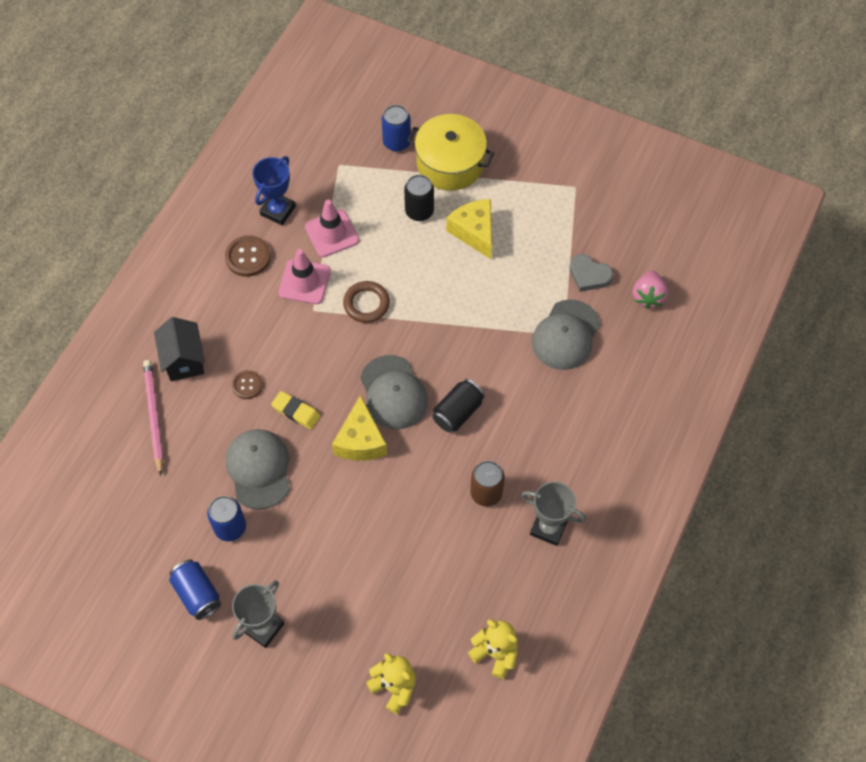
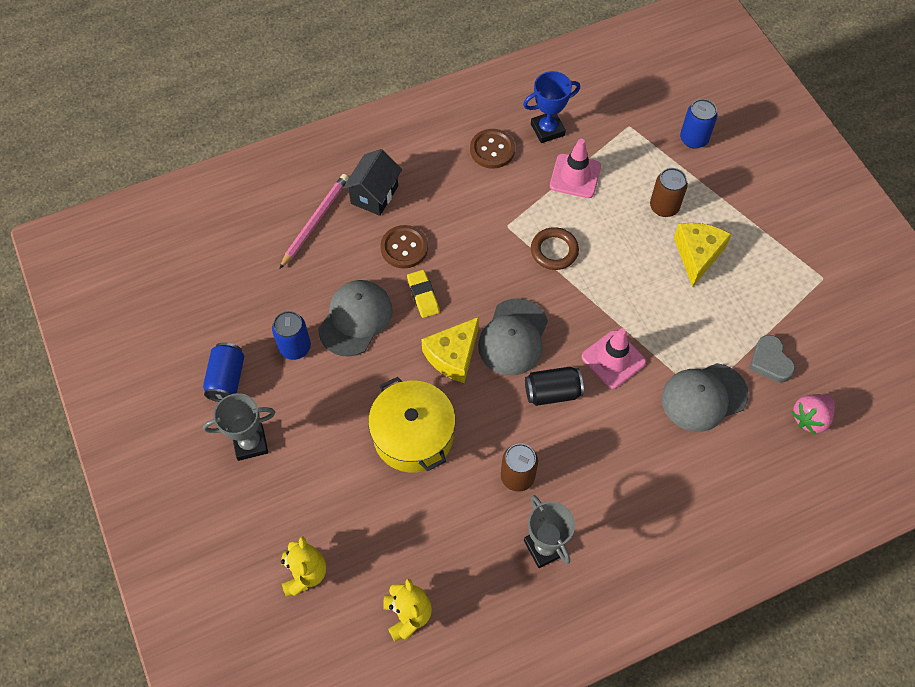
camera: 40 degrees right, 0 degrees up
(247, 385) = (404, 248): brown button -> brown button, size x1.55
(304, 282) = (519, 199): pink traffic cone -> pink traffic cone (613, 359)
(419, 211) = (664, 207): black can -> brown can
(450, 164) = (725, 185): yellow pot -> yellow pot (413, 435)

